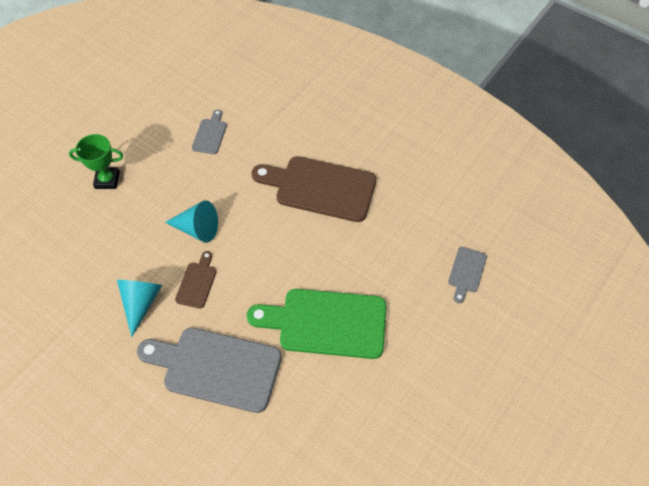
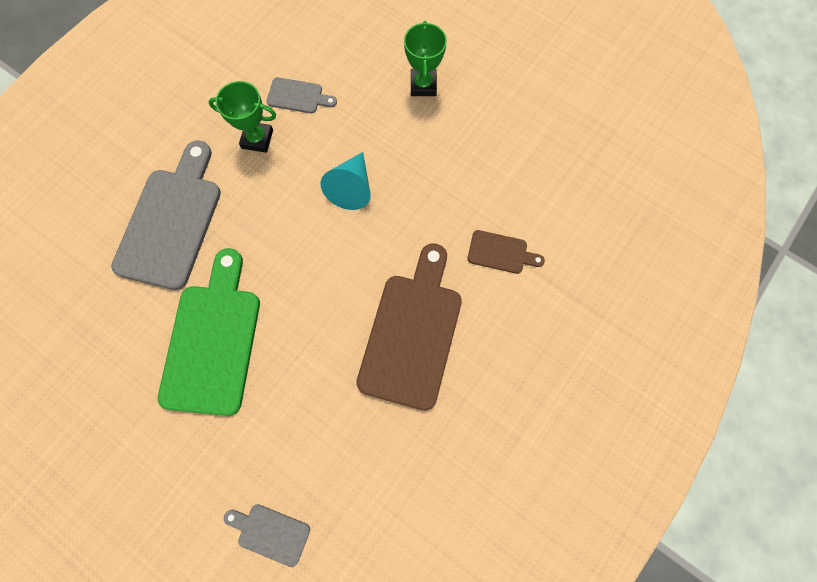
camera: 90 degrees right, 15 degrees up
(141, 303) = (257, 139): turquoise cone -> green trophy
(197, 282) = (279, 194): brown cutting board -> brown cutting board (501, 253)
(210, 134) = (497, 191): grey cutting board -> grey cutting board (298, 96)

